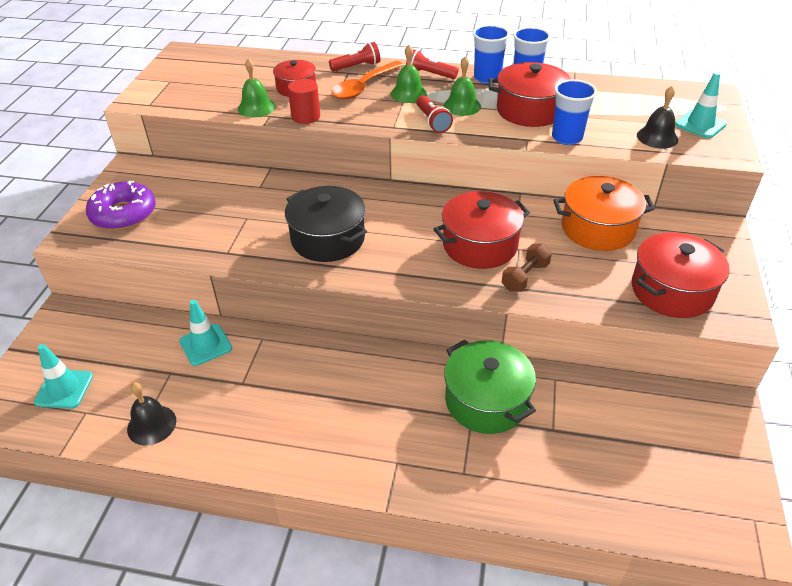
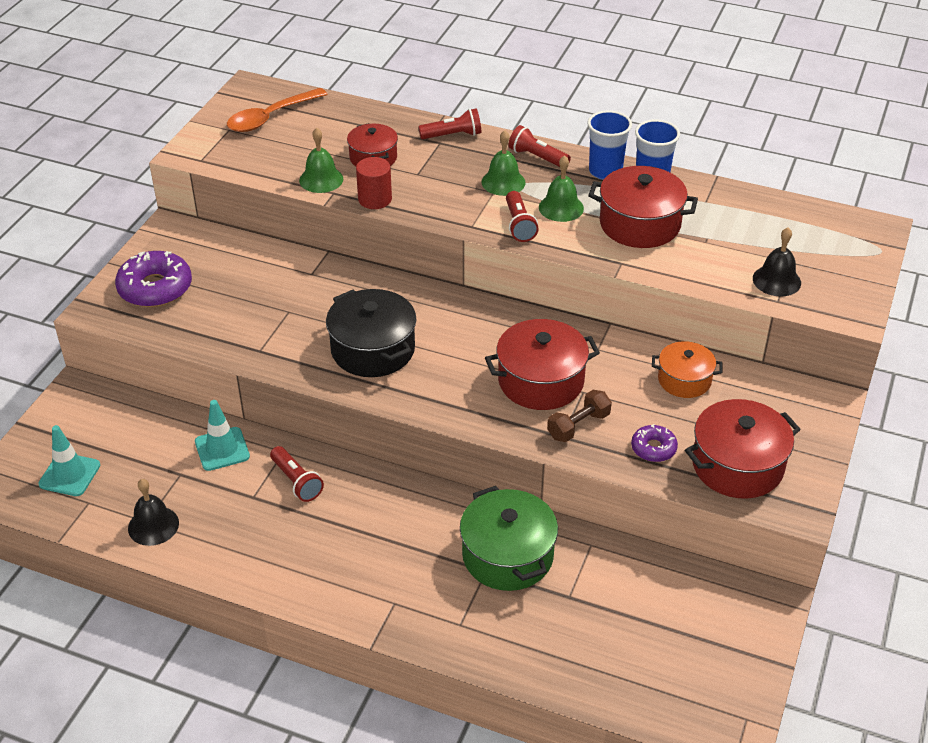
camera: 10 degrees right, 0 degrees up
(279, 363) = (296, 481): none -> red flashlight
(364, 87) = (453, 166): orange spoon -> orange spoon (270, 117)
(567, 138) = (668, 267): blue cup -> none
(596, 286) = (653, 448): none -> purple donut
(598, 228) = (684, 380): orange pot -> orange pot, size x0.62
(700, 124) = (837, 270): turquoise traffic cone -> none

